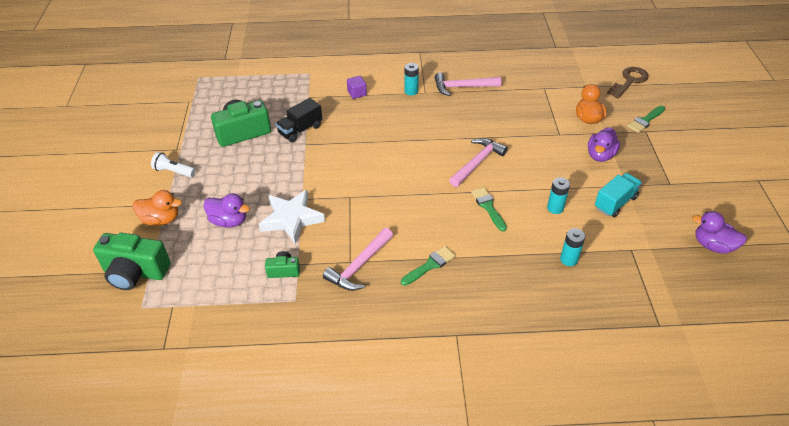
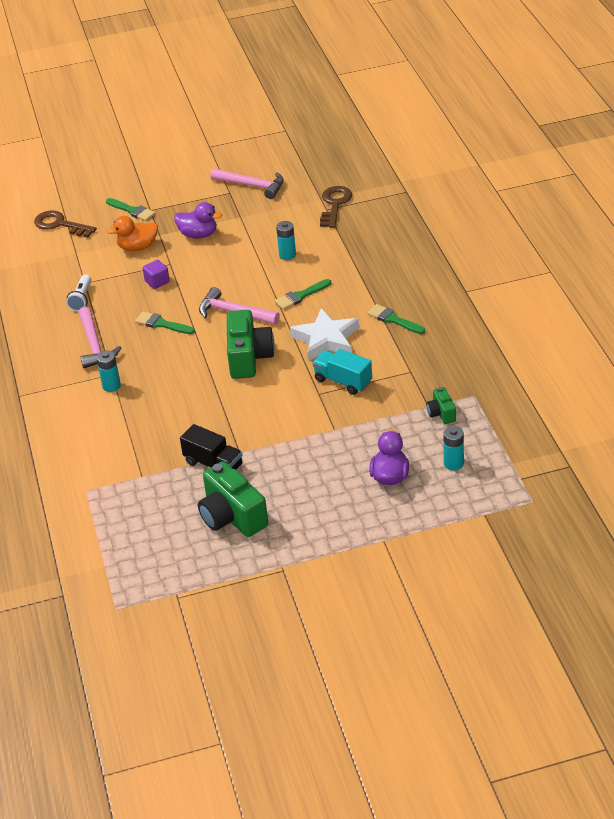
camera: 100 degrees left, 5 degrees down
(135, 272) = (492, 524): green camera -> green camera (249, 358)
(161, 219) = (409, 535): orange duck -> none
(174, 171) = (325, 556): white flashlight -> white flashlight (81, 299)
(291, 219) = (368, 428): white star -> white star (326, 339)
(357, 93) = (125, 432): purple cube -> purple cube (157, 282)
(359, 265) = (413, 364): pink hammer -> pink hammer (252, 186)
(476, 121) = (162, 324): none -> green brush
(569, 259) = (352, 241): turquoise battery -> turquoise battery (453, 463)
(615, 202) = (267, 221): turquoise truck -> turquoise truck (343, 381)
(639, 258) = (335, 204): none -> brown key
(713, 245) = (305, 168): purple duck -> none

